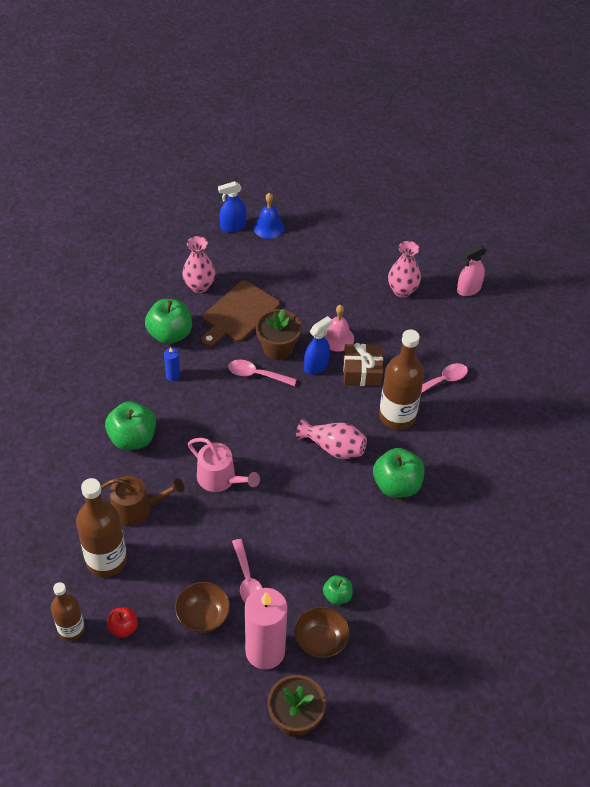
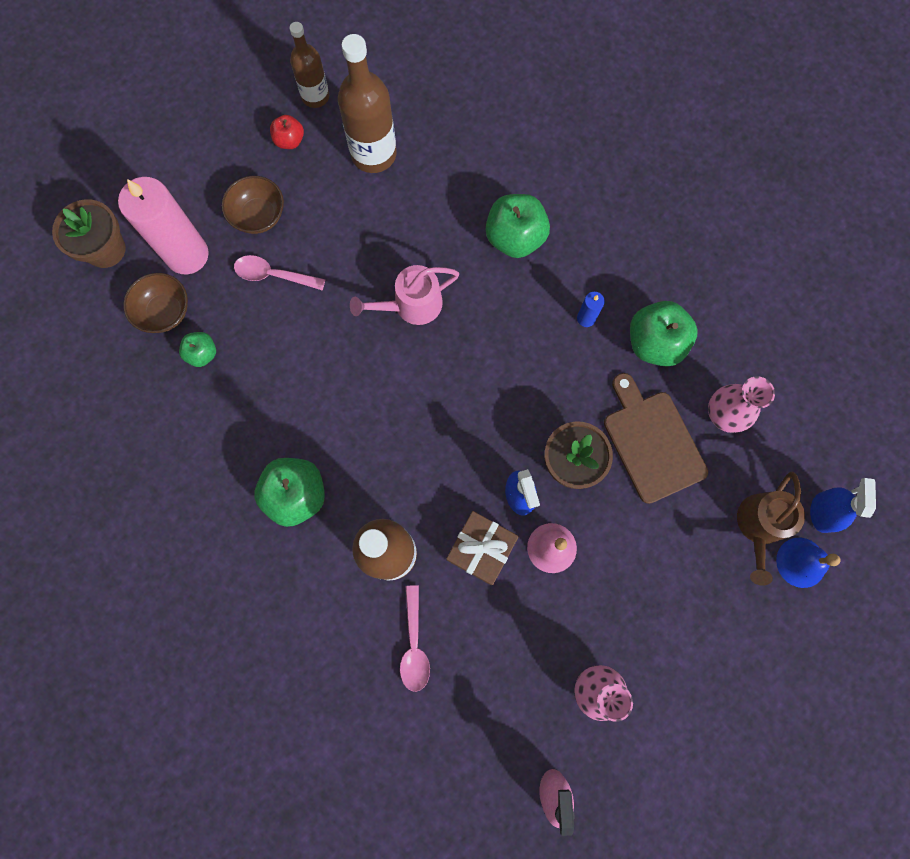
camera: 120 degrees right, 25 degrees up
(137, 509) = (419, 206): brown watering can -> brown watering can (759, 526)
(257, 374) = (540, 416): pink spoon -> none
(333, 448) = (386, 450): pink vase -> none

